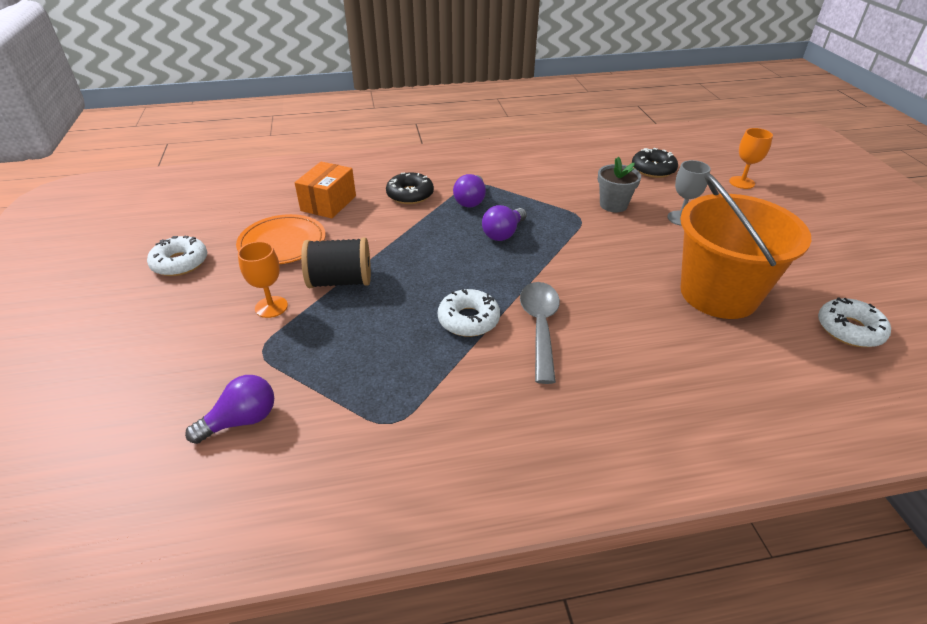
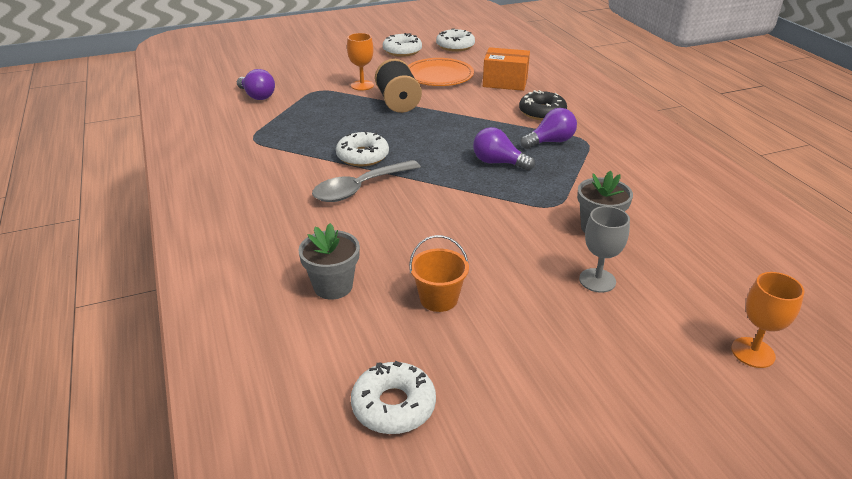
camera: 80 degrees right, 5 degrees down
(200, 221) = (455, 46): none -> white donut
(471, 200) = (550, 142): purple light bulb -> purple light bulb turned 150 degrees clockwise
(540, 326) = (360, 188): grey spoon -> grey spoon turned 150 degrees clockwise
(653, 169) = (723, 263): black donut -> none
(715, 355) = (333, 286): none -> grey flower pot
(718, 294) = (439, 299): orange bucket -> orange bucket, size x0.43

